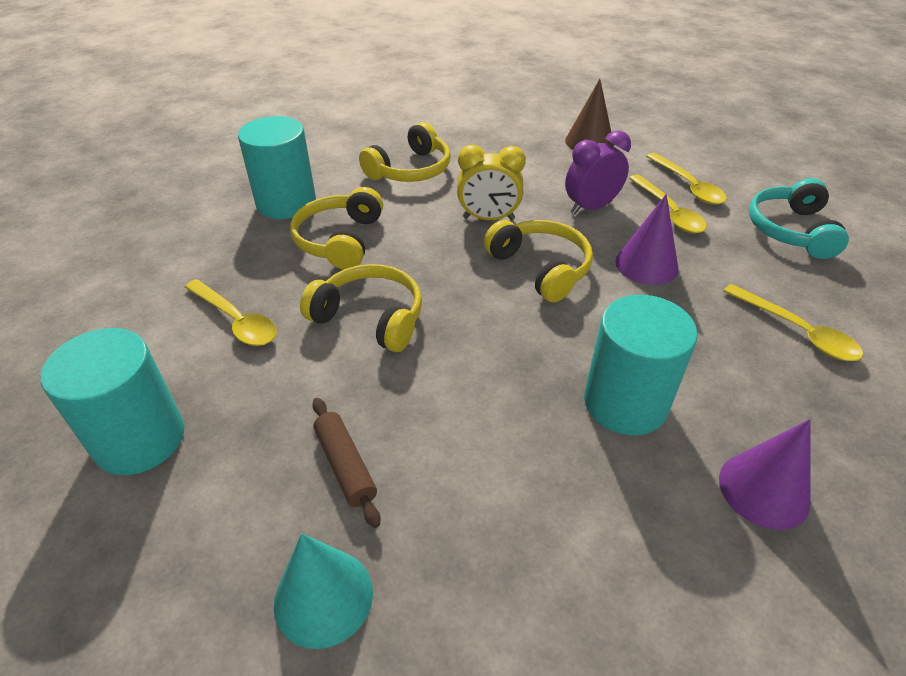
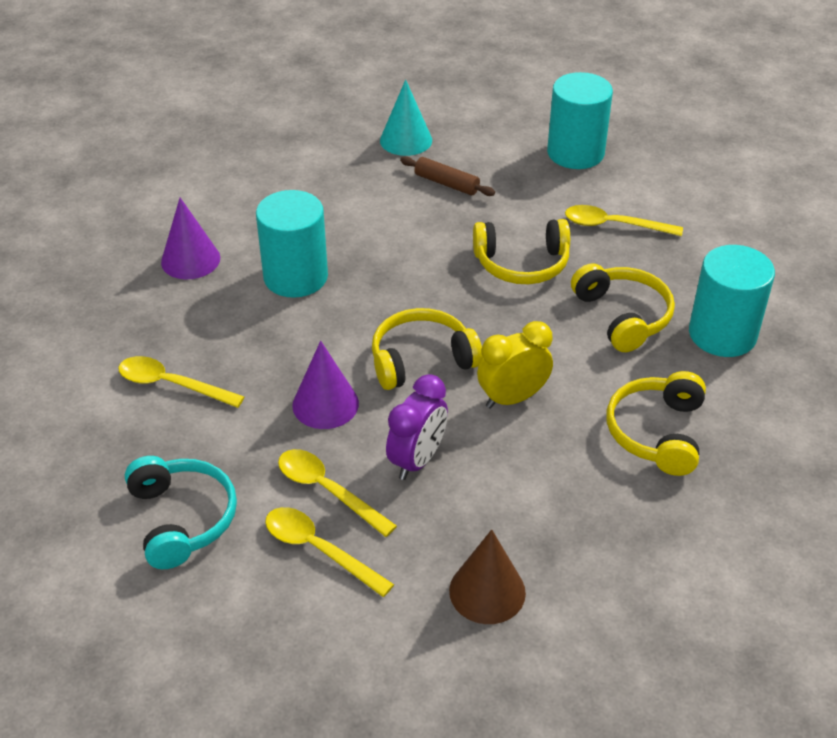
camera: 150 degrees right, 0 degrees up
(540, 268) = (421, 360): yellow headphones -> yellow headphones turned 135 degrees clockwise

